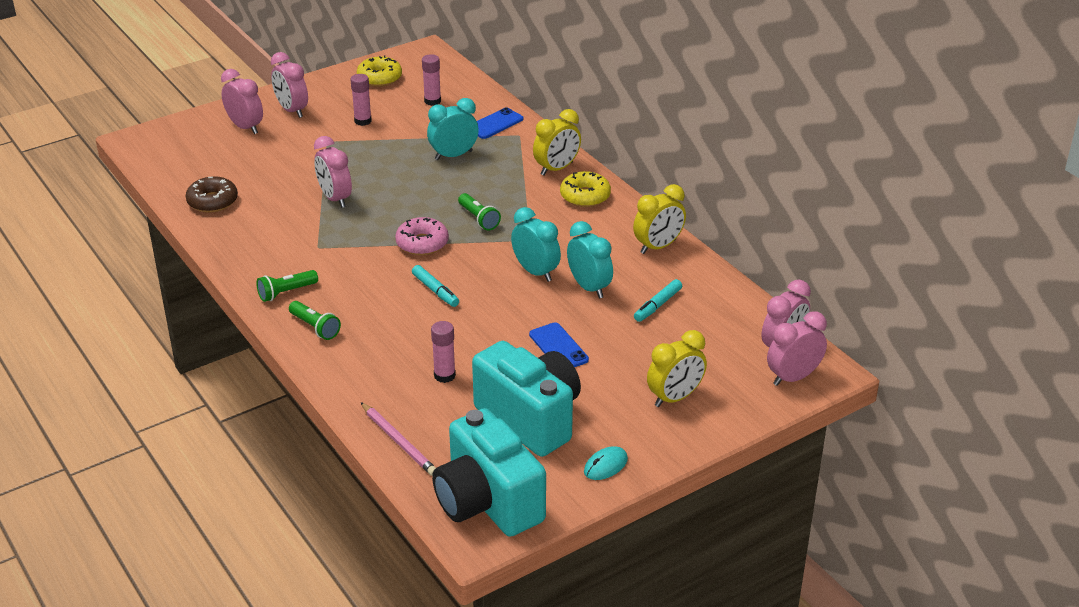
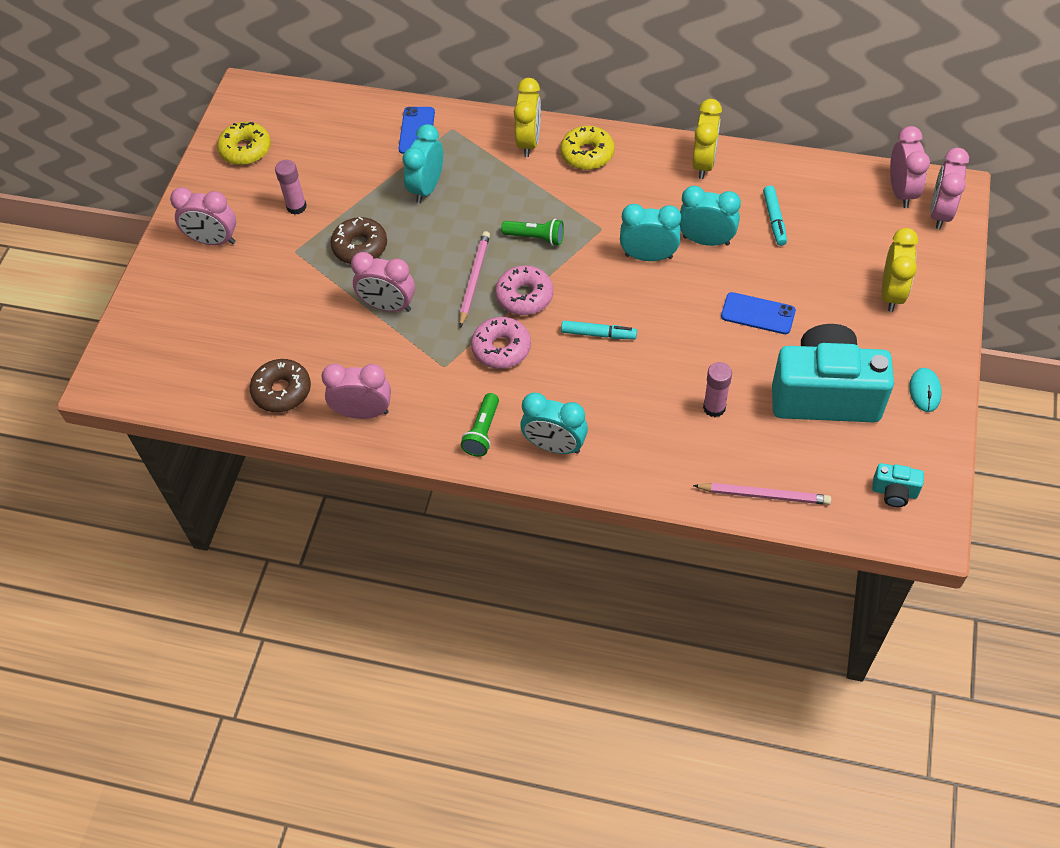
camera: 40 degrees left, 20 degrees up
(245, 127) = (195, 290): pink clock -> pink clock (363, 412)
(315, 327) = (554, 446): green flashlight -> turquoise clock
(365, 260) = (501, 348): none -> pink donut
(366, 161) = (360, 247): none -> brown donut
(406, 216) = (474, 279): none -> pink pencil
(432, 101) = (329, 143): pink glue stick -> none
(487, 503) = (894, 492): turquoise camera -> turquoise camera, size x0.40

